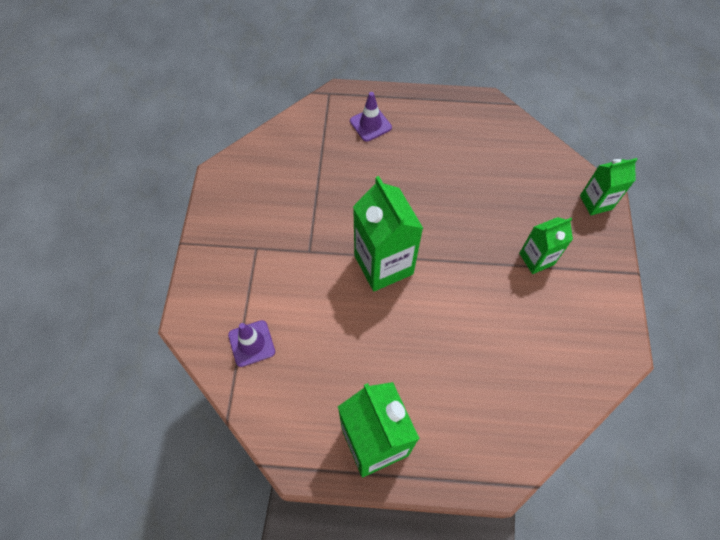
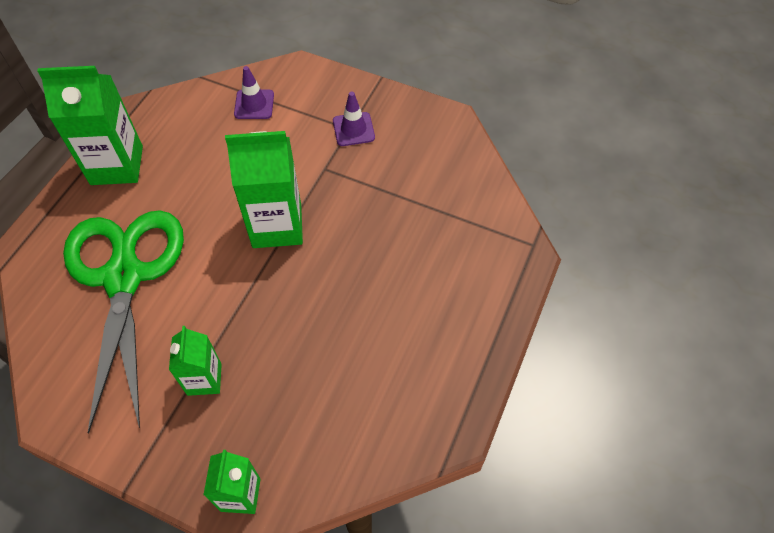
camera: 110 degrees right, 5 degrees down
(370, 124) = (468, 273): purple traffic cone -> purple traffic cone (353, 129)
(487, 364) = (124, 277): none -> green scissors

